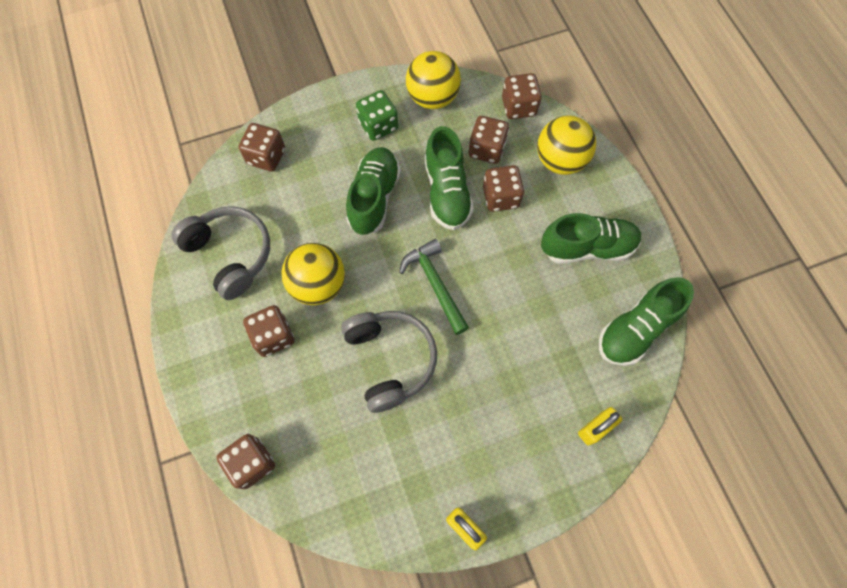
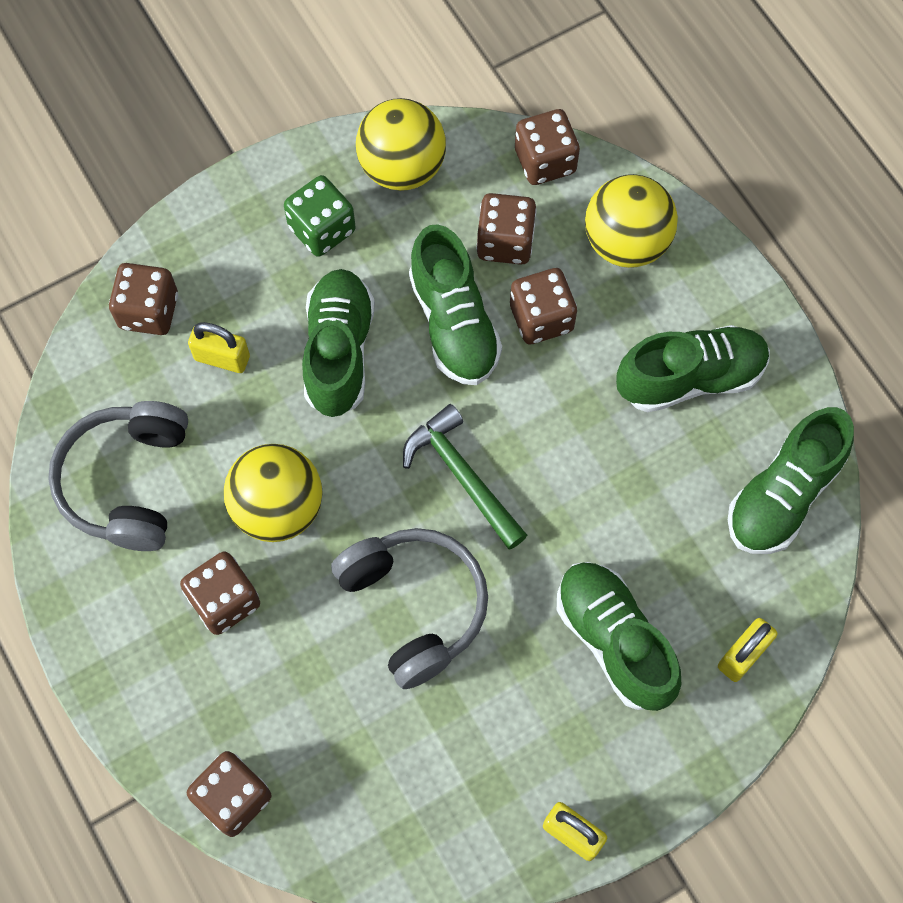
camera: 10 degrees left, 0 degrees up
(230, 254) = (127, 482): grey headphones -> grey headphones turned 120 degrees counterclockwise
(303, 190) = (222, 358): none -> yellow padlock
(513, 404) = (614, 640): none -> green shoe

